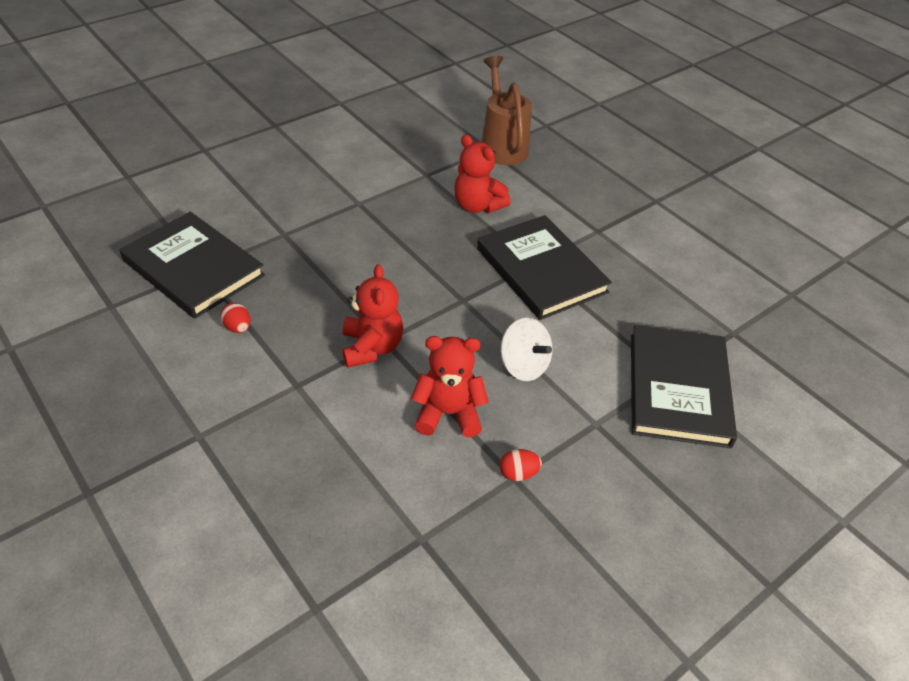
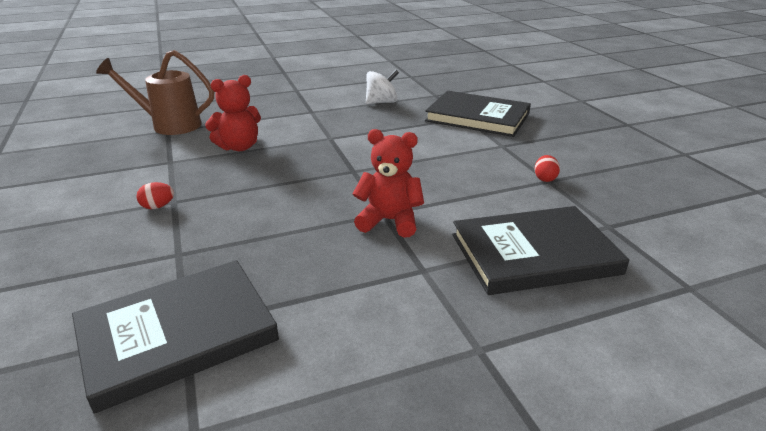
camera: 70 degrees left, 15 degrees down
(238, 327) = (315, 303): red egg -> red egg (158, 207)
(448, 413) = (480, 196): red teddy bear -> none
(523, 365) = (439, 159): white spinning top -> white spinning top (381, 102)
(541, 270) = (339, 136): black book -> black book (534, 254)

